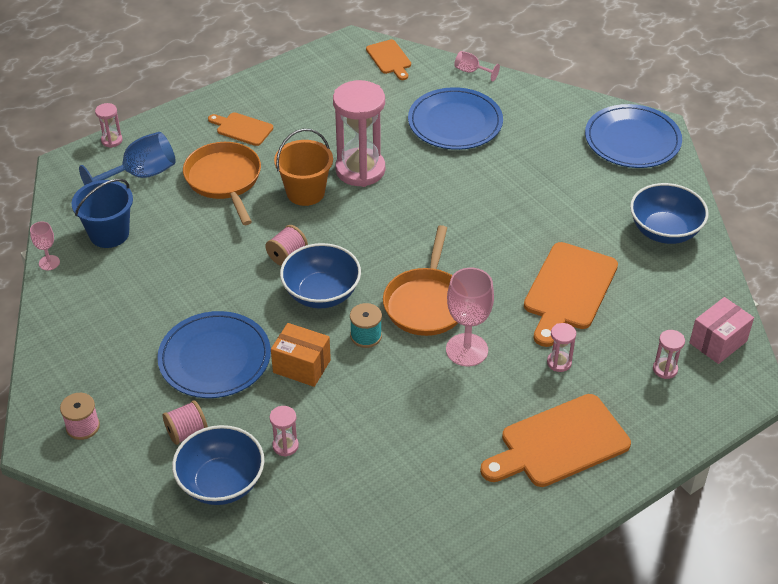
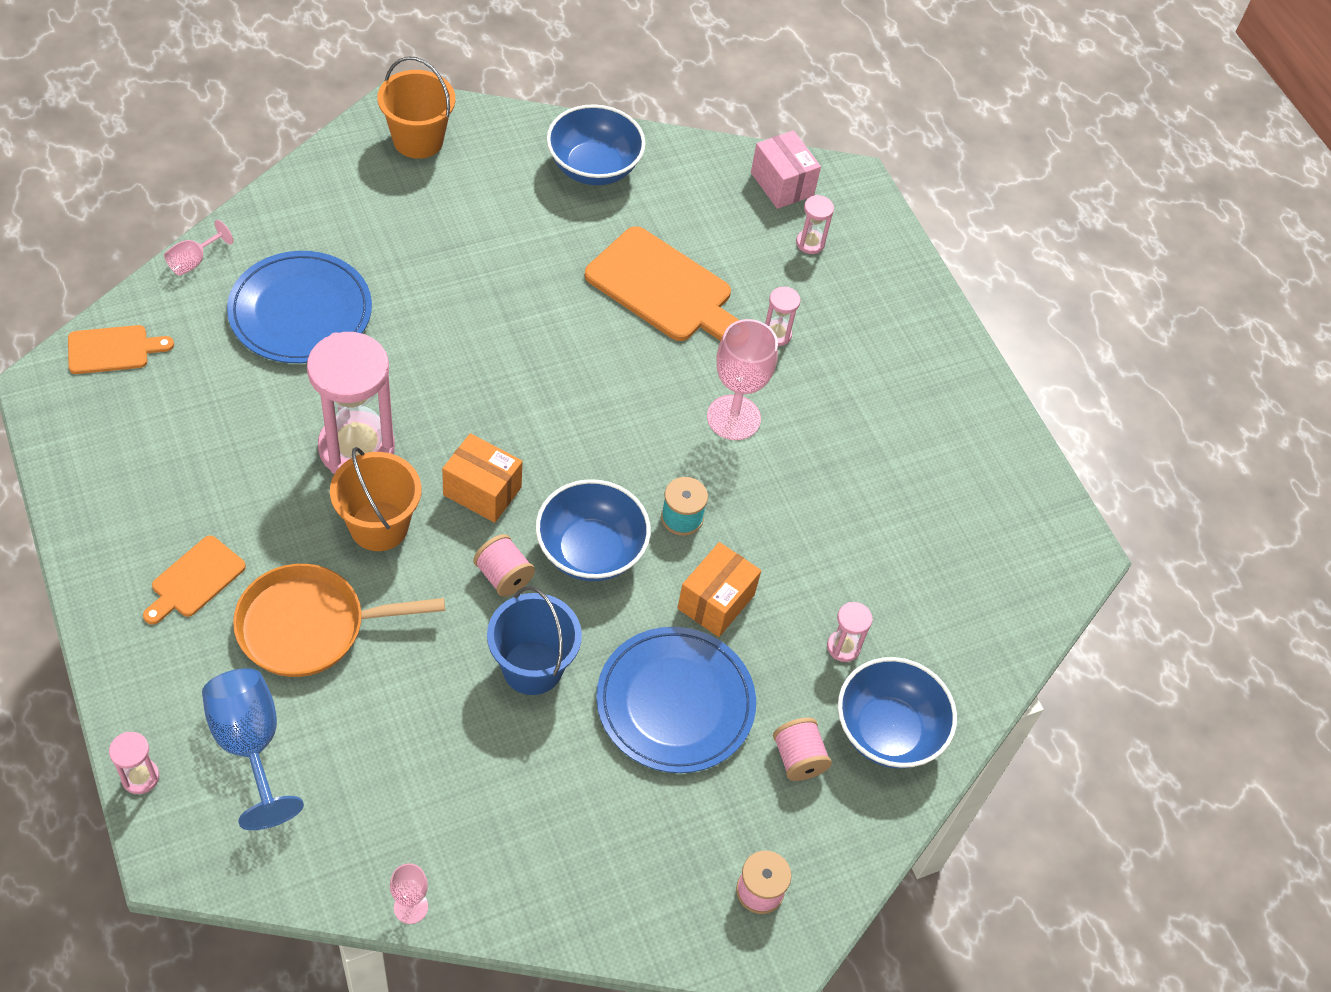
camera: 85 degrees left, 10 degrees up
(109, 234) = (374, 809): blue bucket -> blue bucket (532, 667)
(349, 232) = (482, 491): none -> orange box
(426, 303) = (642, 438): orange pan -> none
(559, 443) = (894, 371): orange cutting board -> none
(632, 140) = (418, 140): blue plate -> orange bucket

